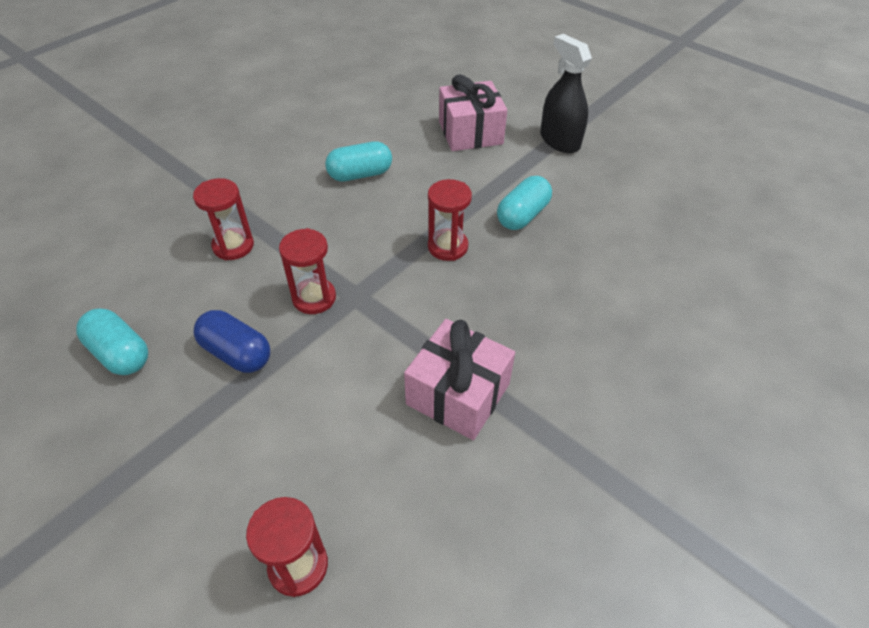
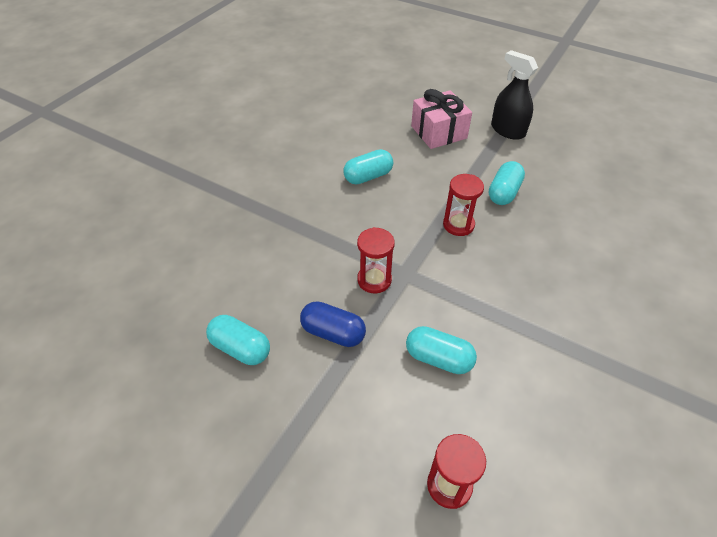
camera: 10 degrees left, 0 degrees up
(233, 246) = (293, 248): red hourglass -> none
(352, 406) = (438, 358): none -> turquoise capsule
(458, 394) = (512, 336): pink gift -> none

